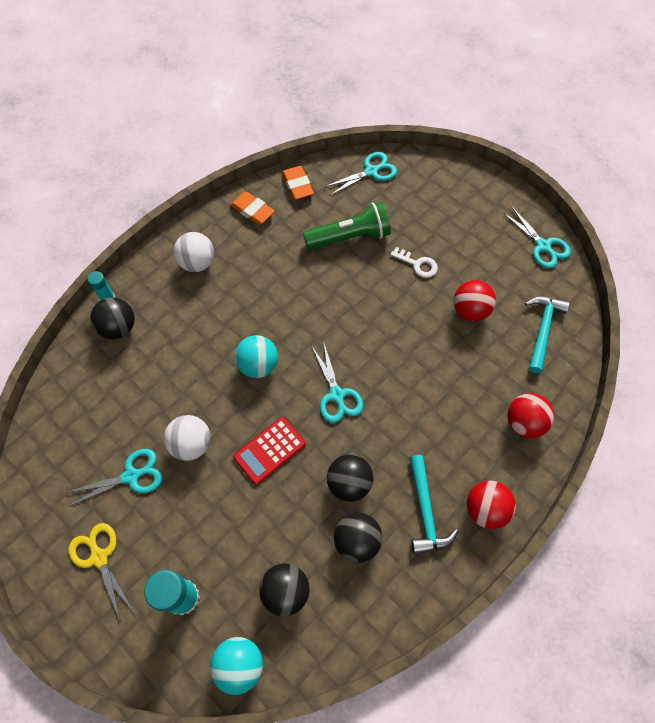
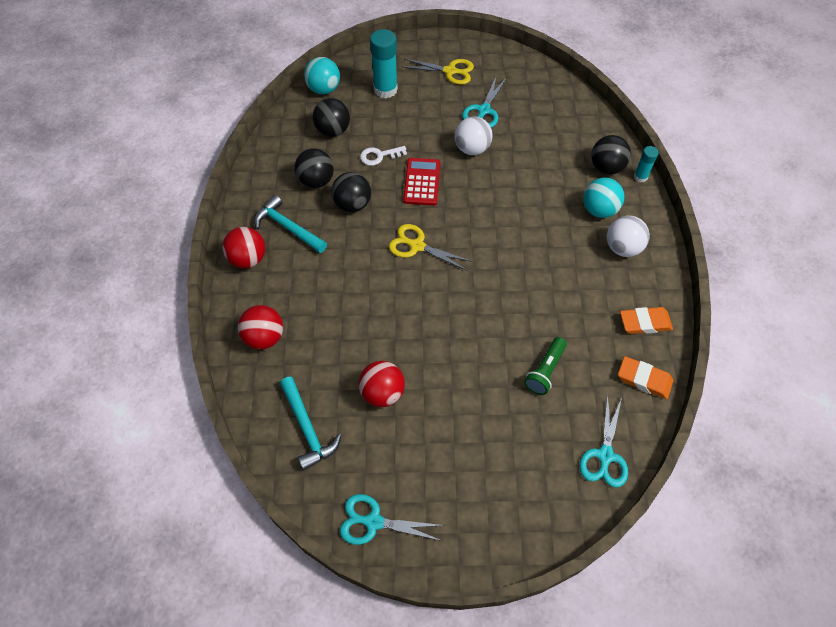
camera: 135 degrees right, 5 degrees down
(258, 365) = (490, 220): turquoise ball -> turquoise ball (599, 210)
(336, 395) = (417, 246): turquoise scissors -> yellow scissors
(350, 237) = (545, 371): green flashlight -> green flashlight, size x0.64
(418, 264) = (465, 396): white key -> white key (379, 156)

